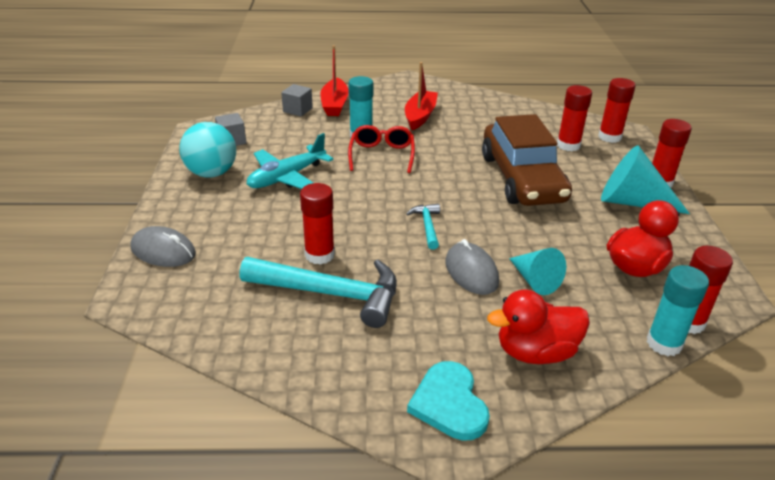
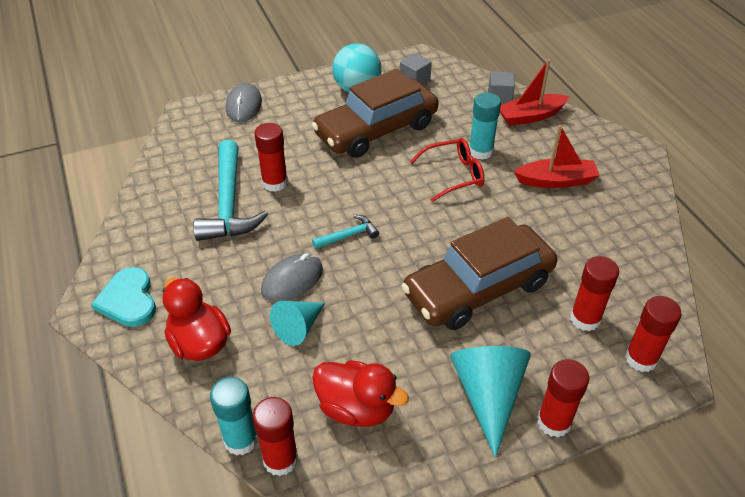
camera: 70 degrees right, 10 degrees up
(287, 177) = (376, 130): turquoise plane -> brown car
(449, 403) = (128, 300): turquoise heart -> turquoise heart turned 75 degrees counterclockwise

